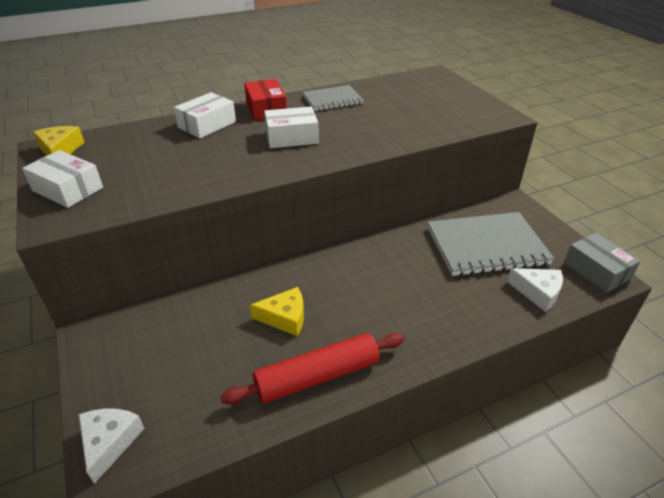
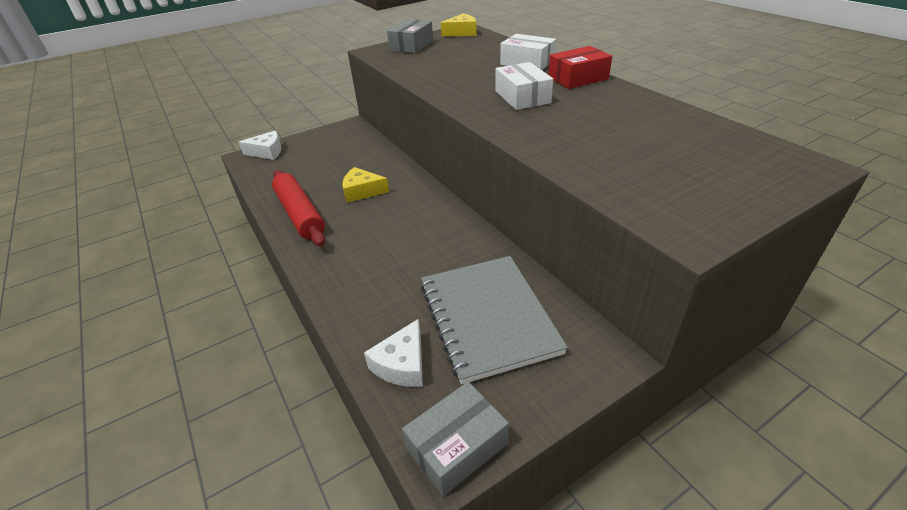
camera: 85 degrees right, 0 degrees up
(67, 189) = (411, 45): white box -> grey box
(285, 317) = (362, 191): yellow cheese -> yellow cheese turned 105 degrees clockwise
(332, 100) = (630, 105): grey notebook -> none

